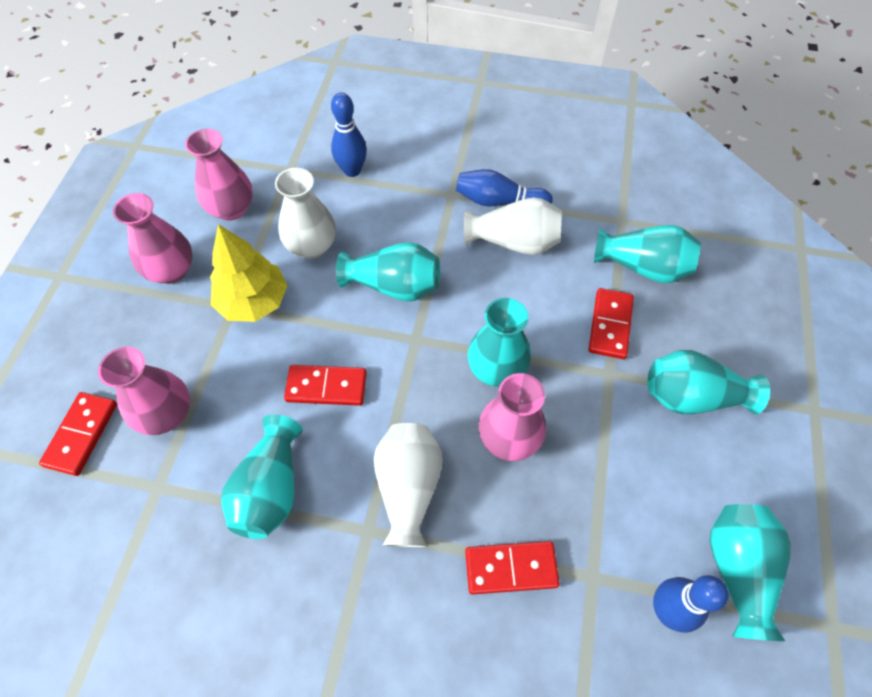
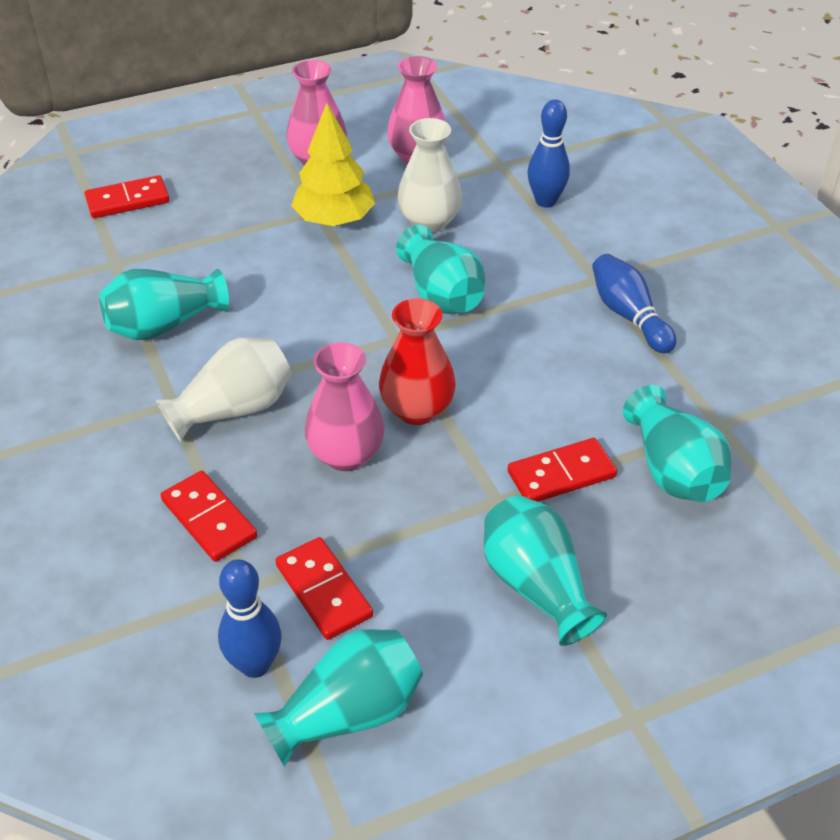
camera: 55 degrees right, 15 degrees down
(166, 414) = (182, 232): pink vase -> none
(326, 387) = (290, 307): red domino -> red domino (324, 591)
(496, 369) = (417, 409): turquoise vase -> red vase
(514, 242) = (588, 351): white vase -> none

